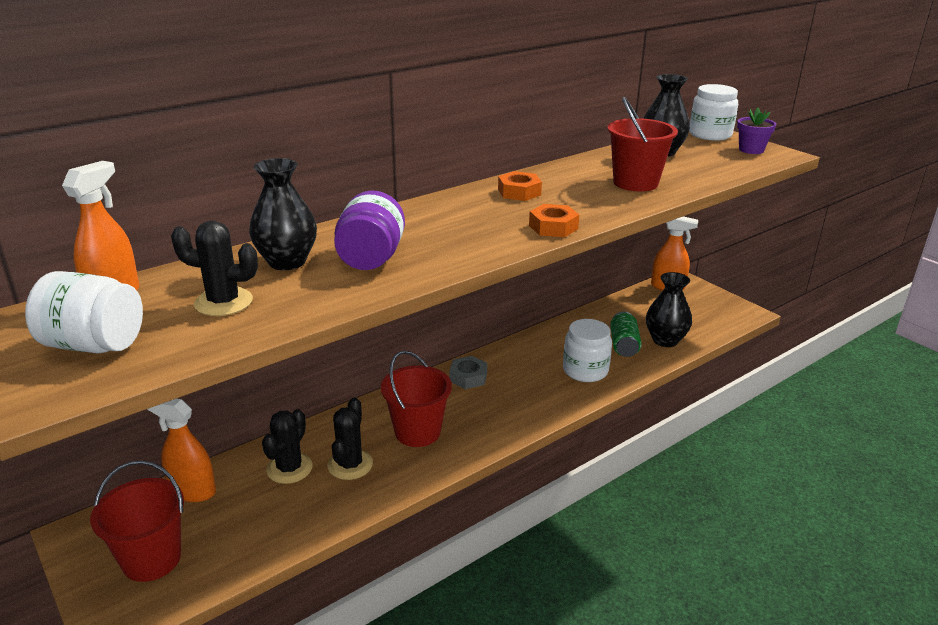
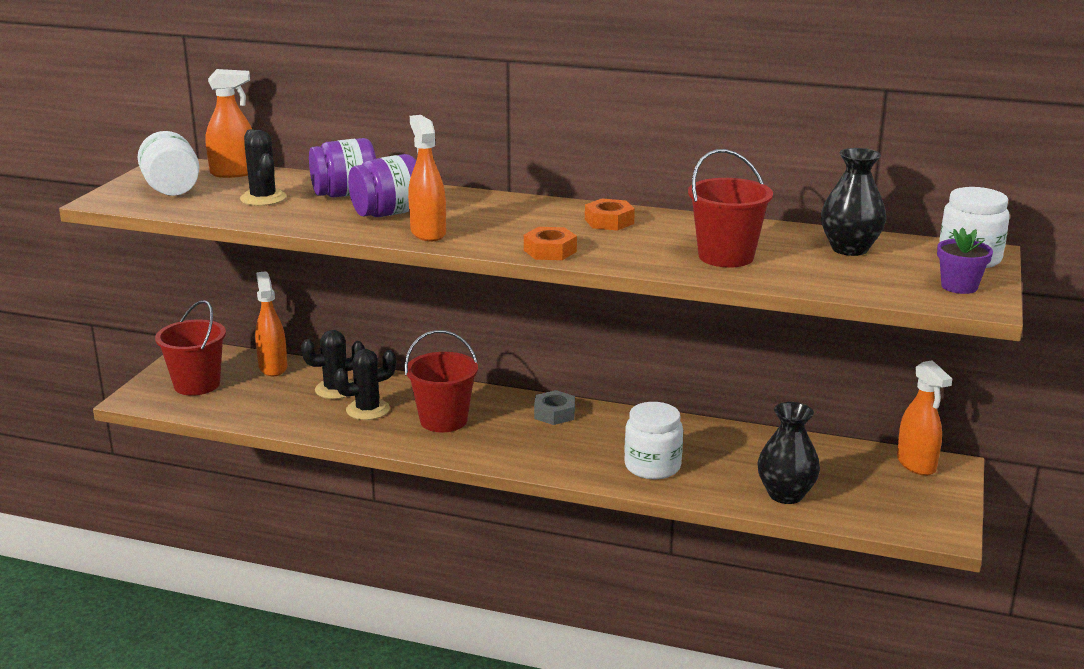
camera: 55 degrees right, 5 degrees down
(287, 262) = (345, 194): black vase -> purple jar
(446, 257) = (428, 233): none -> orange spray bottle
(623, 345) = (735, 473): green can -> none

